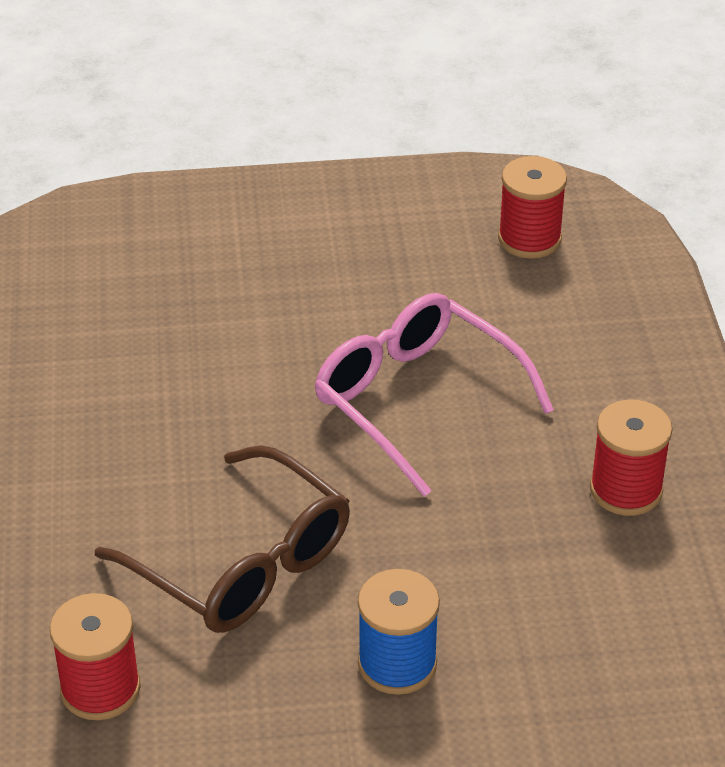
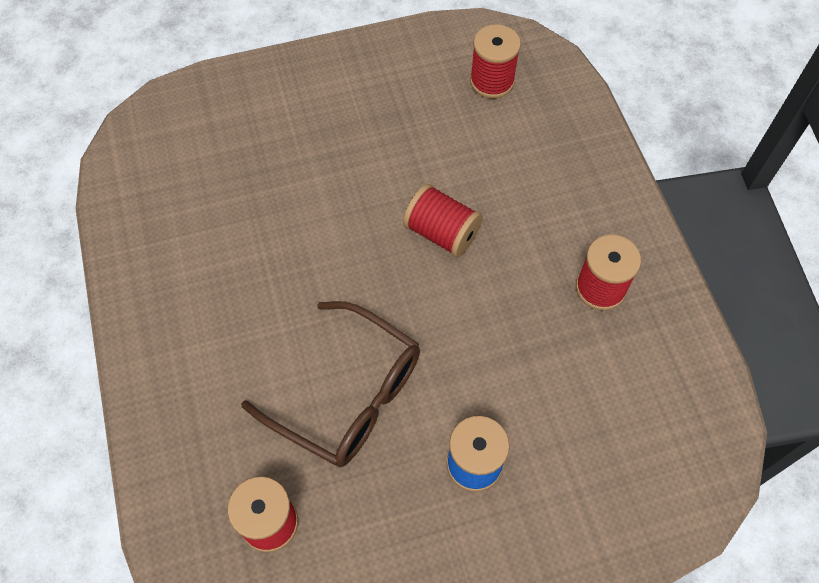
camera: 10 degrees left, 20 degrees up
(416, 400) = (442, 233): pink glasses -> red spool

